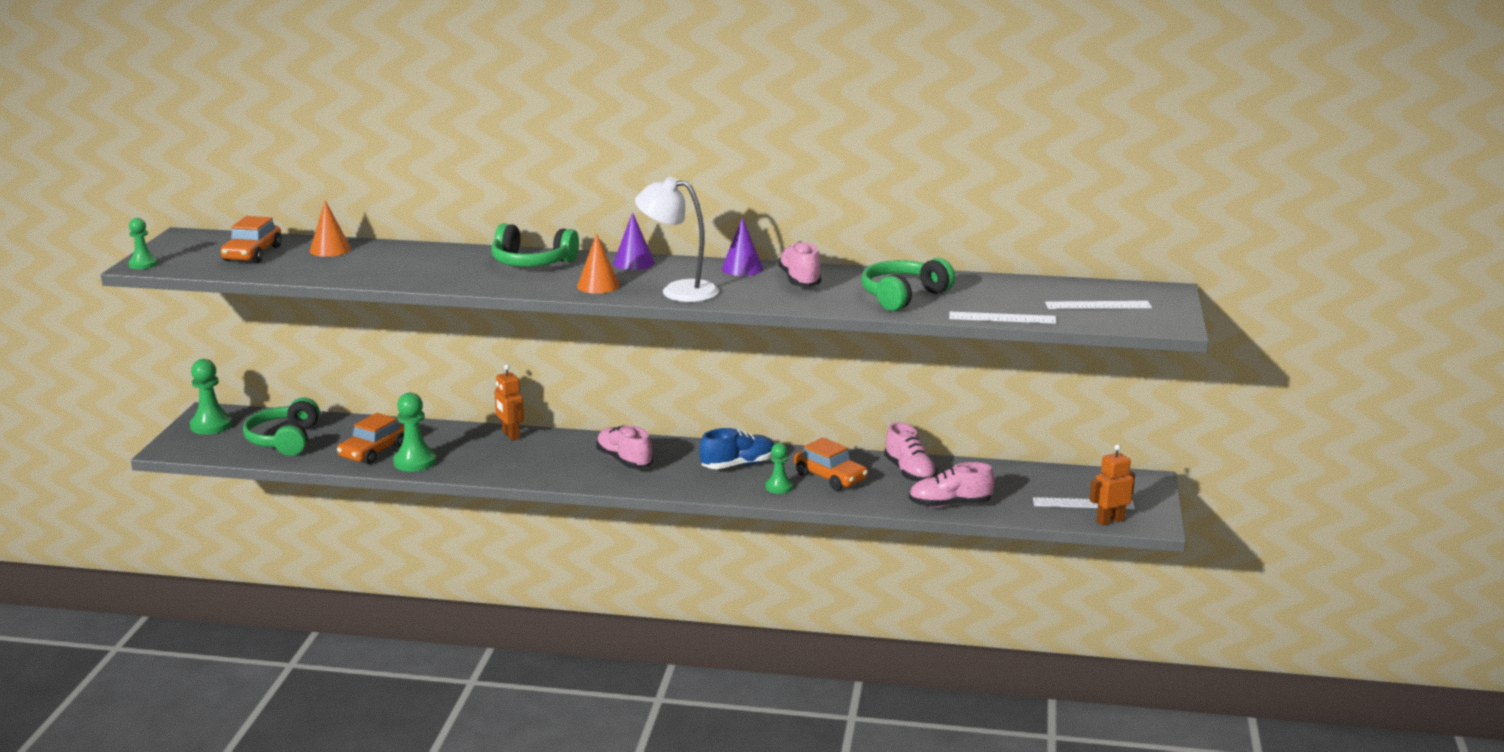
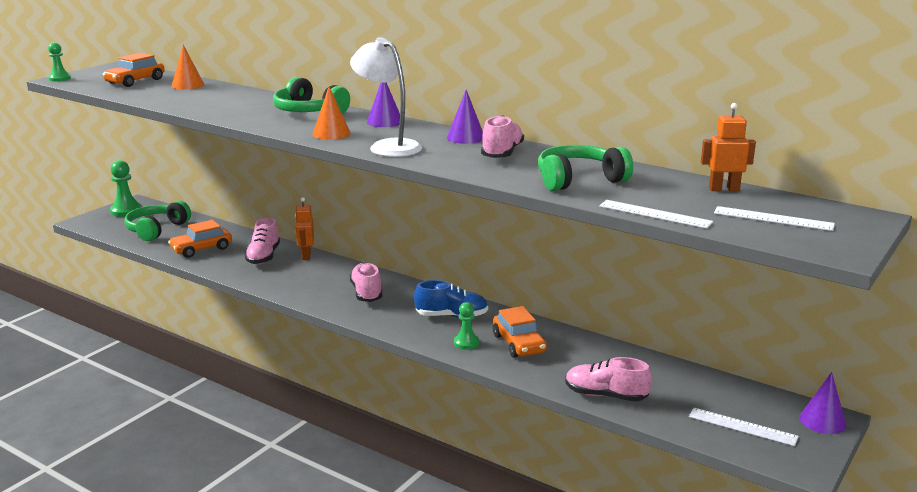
camera: 25 degrees right, 0 degrees up
(415, 462) = (219, 262): green pawn -> none
(909, 472) = (594, 355): pink shoe -> pink shoe (263, 256)
(1110, 521) = (758, 452): orange robot -> orange robot (724, 189)
(1142, 484) = (822, 421): none -> purple cone

